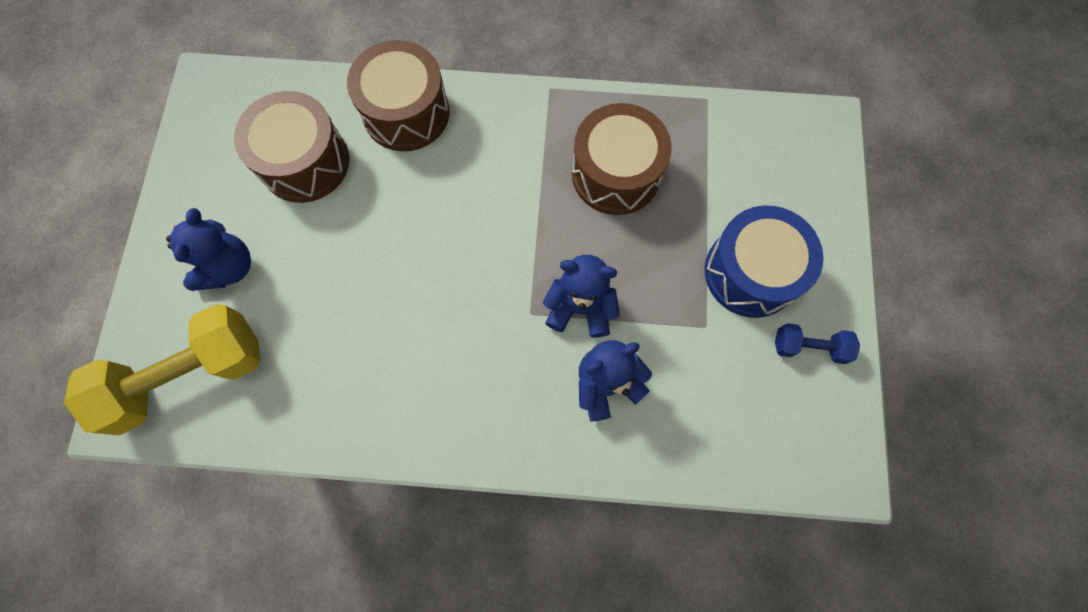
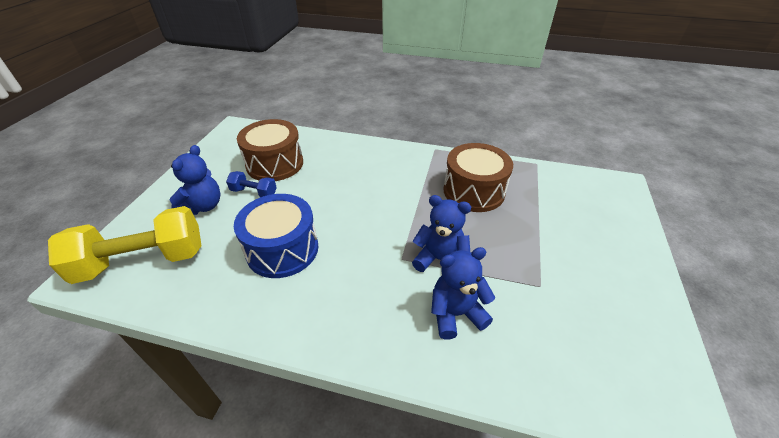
camera: 10 degrees right, 30 degrees down
(406, 113) = (344, 150): brown drum -> none
(751, 272) = (575, 256): blue drum -> blue drum (282, 249)
(809, 347) = (631, 313): blue dumbbell -> blue dumbbell (254, 192)

